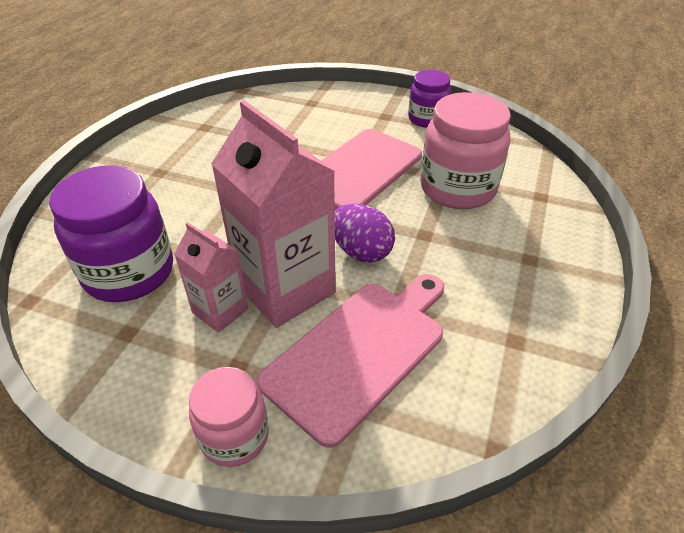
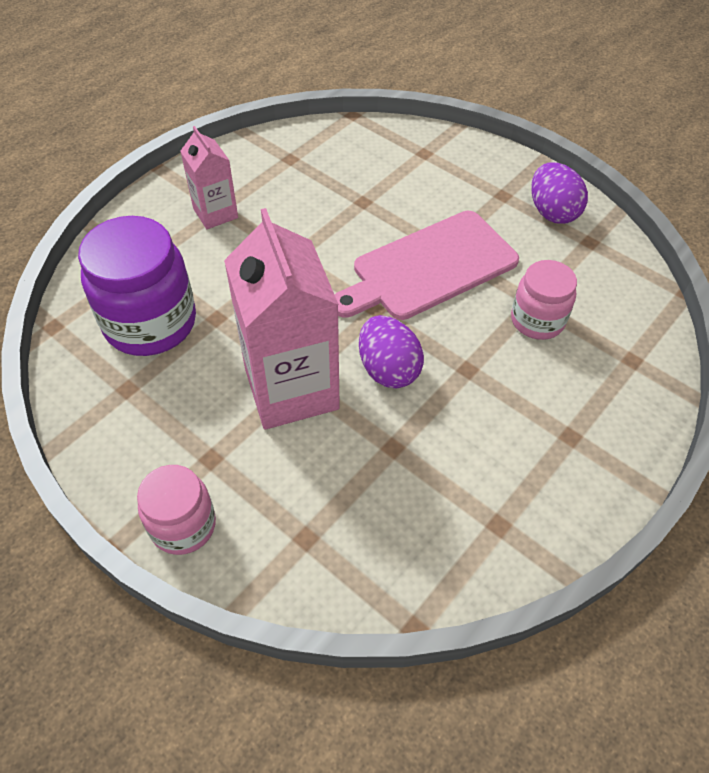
camera: 20 degrees right, 10 degrees up
(220, 311) = (219, 393): pink carton -> pink carton (215, 213)
(360, 352) = (333, 482): pink cutting board -> none
(427, 119) = (552, 212): purple jar -> purple egg
(457, 188) = (537, 320): pink jar -> pink jar, size x0.59

